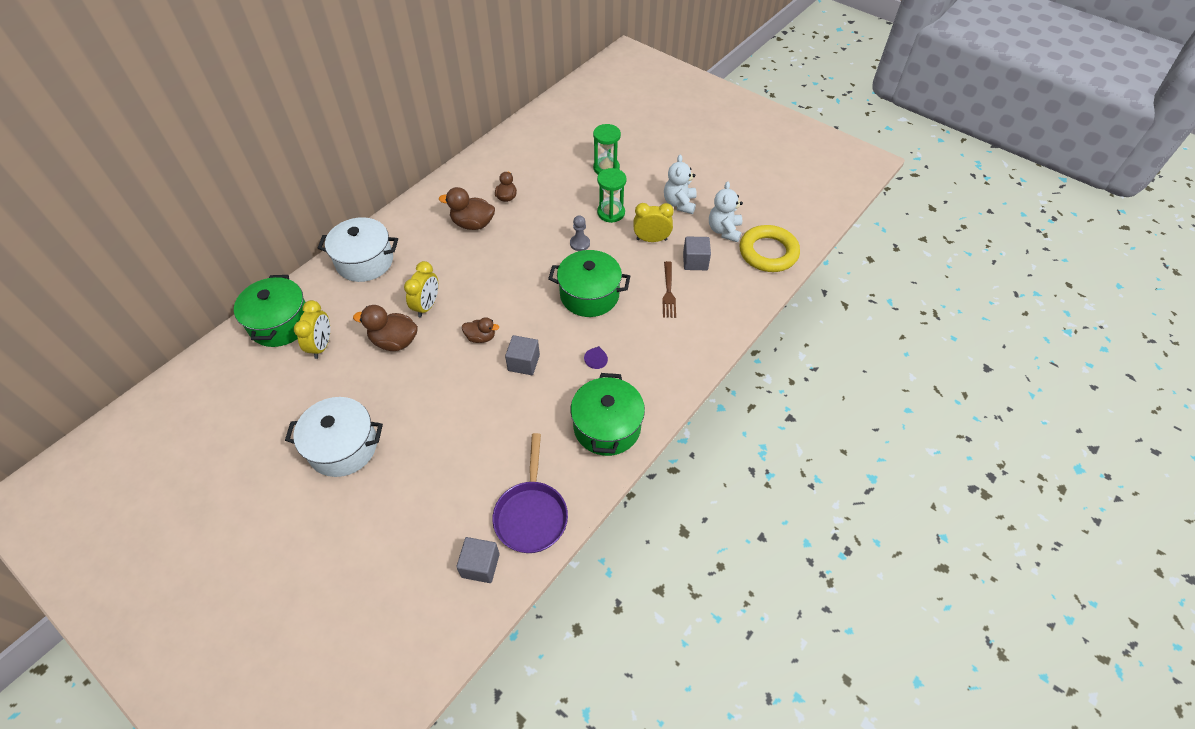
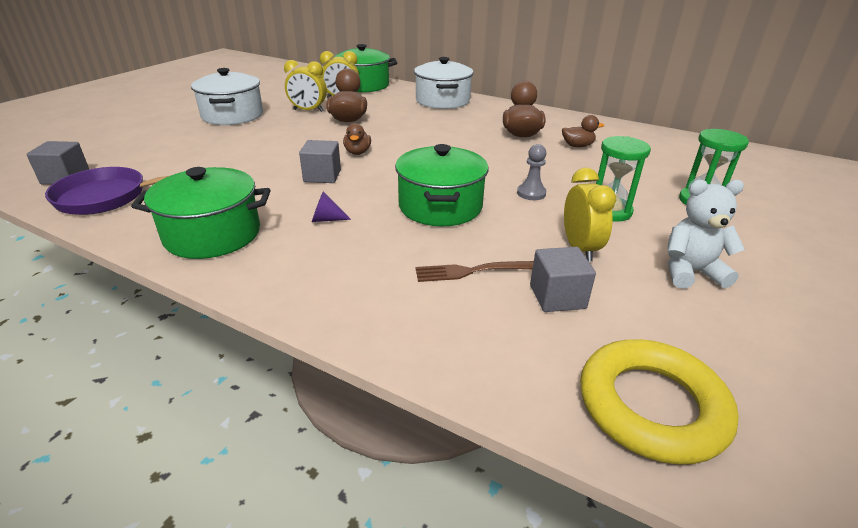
camera: 80 degrees right, 20 degrees down
(427, 306) = (395, 127): yellow clock -> yellow clock (308, 110)
(724, 230) = (666, 331): white teddy bear -> none

